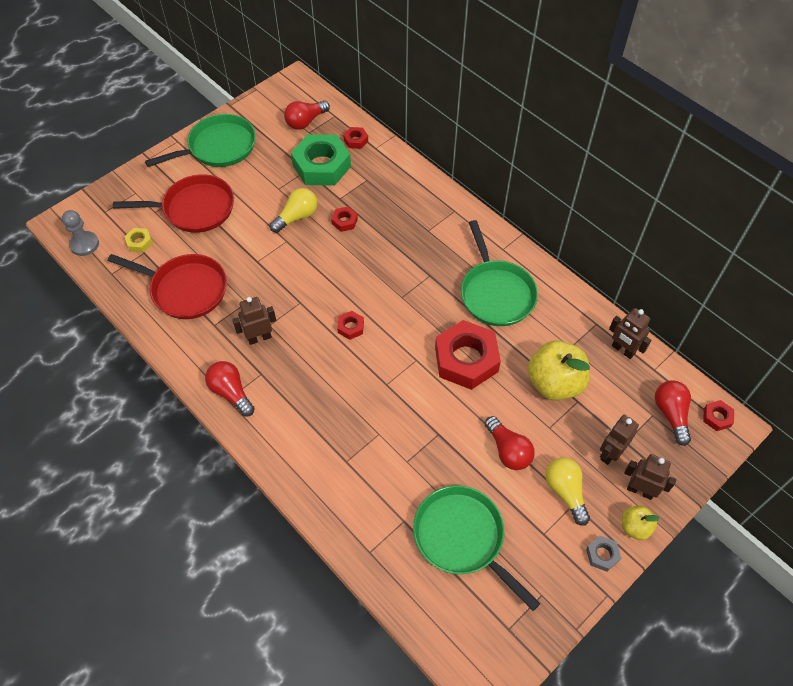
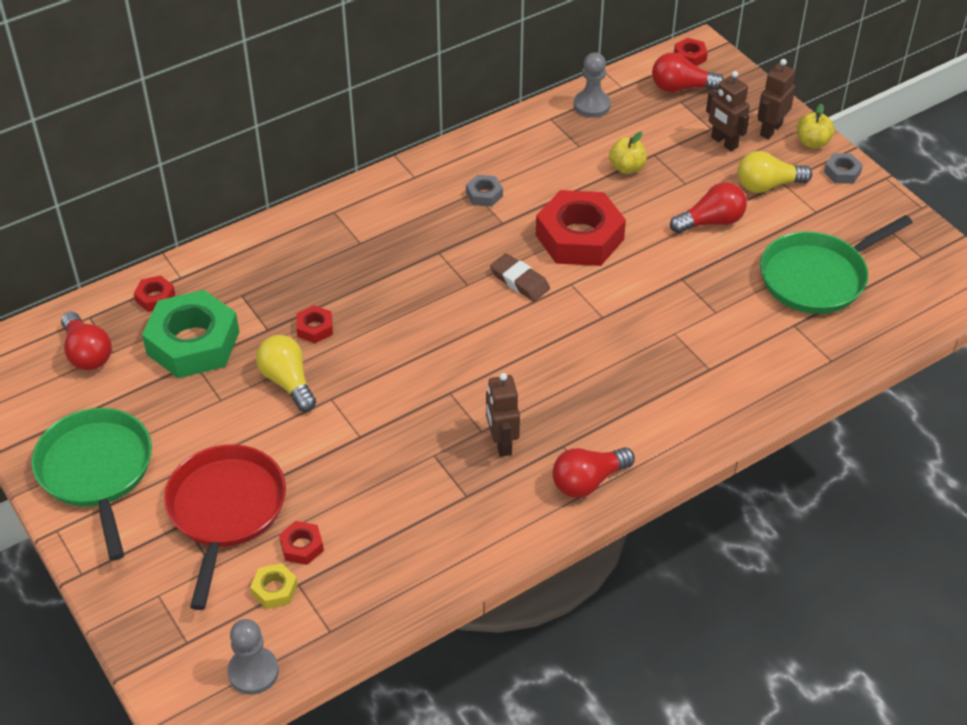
camera: 80 degrees left, 10 degrees down
(185, 289) = (390, 529): red pan -> none
(350, 327) = (505, 342): red nut -> red nut (302, 546)
(411, 327) = (519, 281): none -> brown eraser
(496, 293) = (484, 194): green pan -> grey nut
(554, 383) = (627, 168): yellow apple -> yellow apple, size x0.51
(622, 350) = (591, 105): brown robot -> grey pawn

